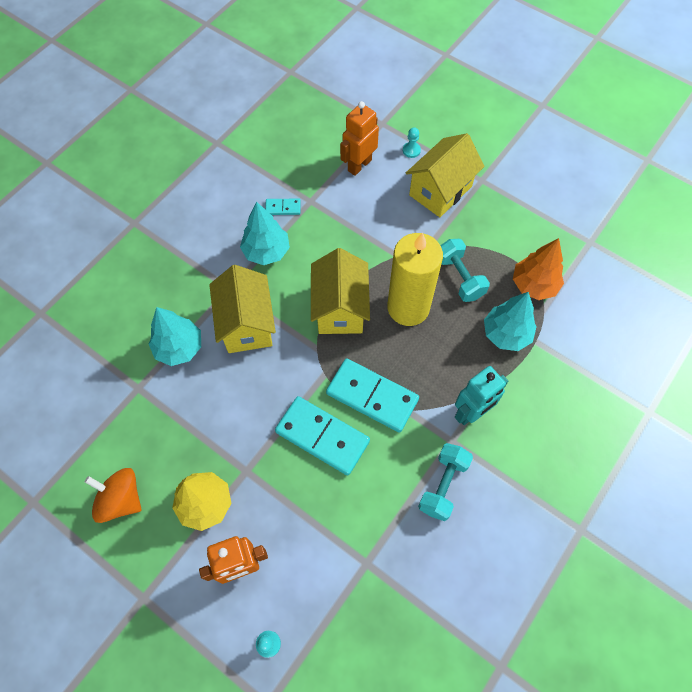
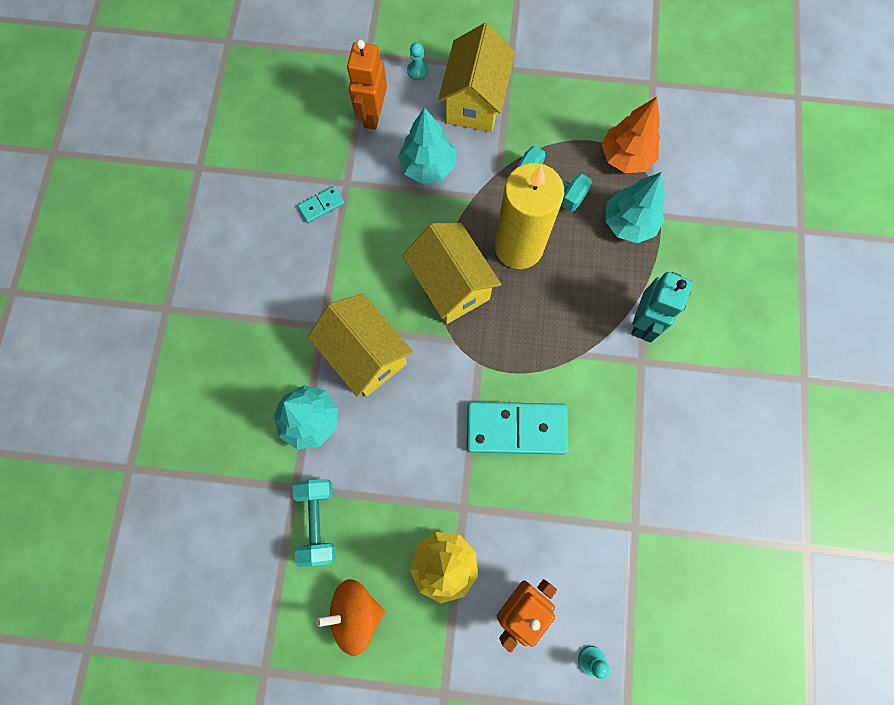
camera: 30 degrees left, 10 degrees up
(266, 251) = (335, 264): turquoise tree -> turquoise tree (427, 166)
(372, 396) = (539, 360): turquoise domino -> none
(443, 485) = (659, 410): turquoise dumbbell -> turquoise dumbbell (318, 521)

